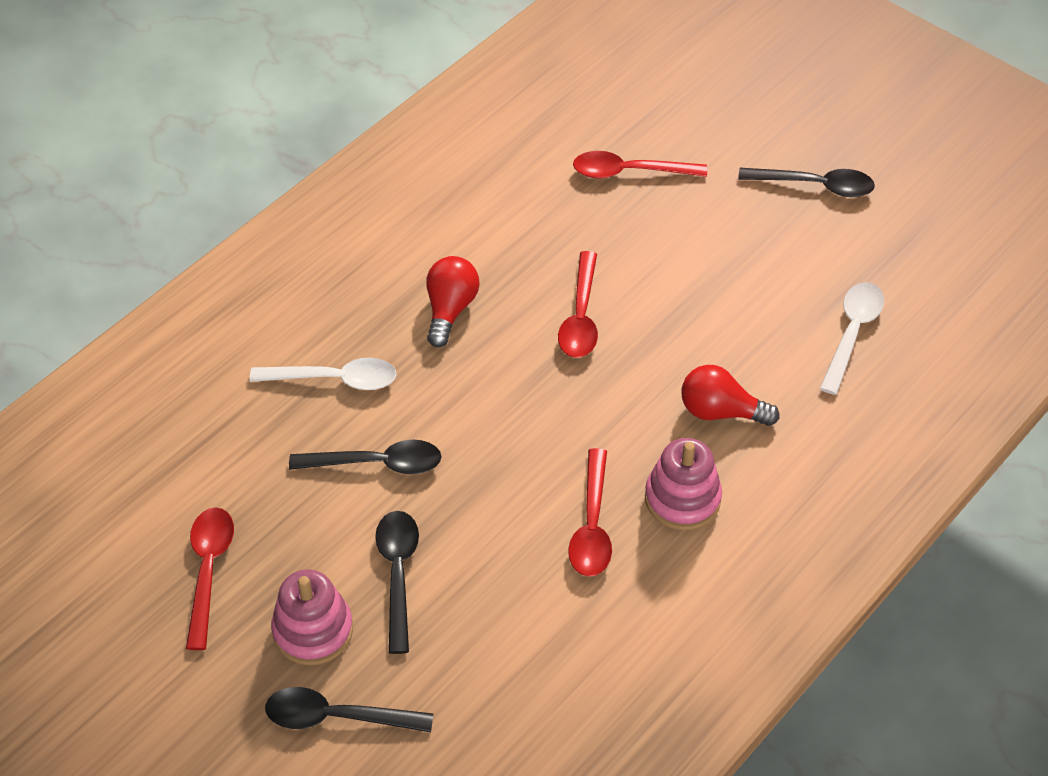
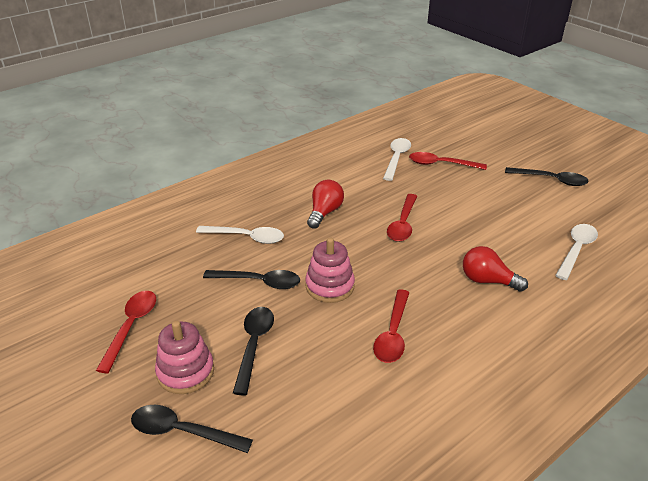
camera: 10 degrees right, 15 degrees down
(551, 167) = (396, 158): none -> white spoon
(682, 499) = (457, 326): pink stacking toy -> pink stacking toy (330, 286)

